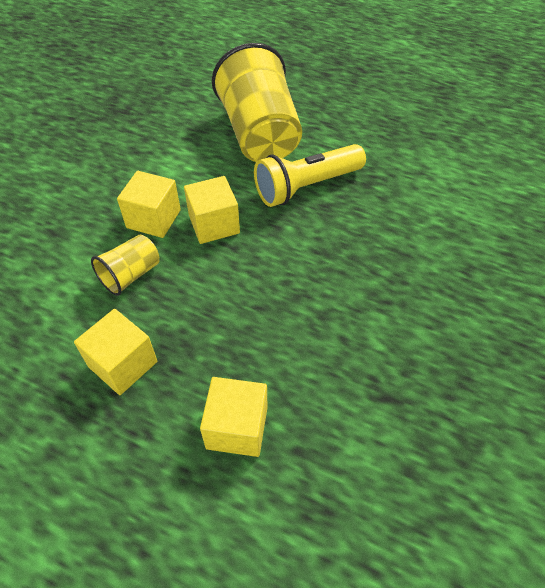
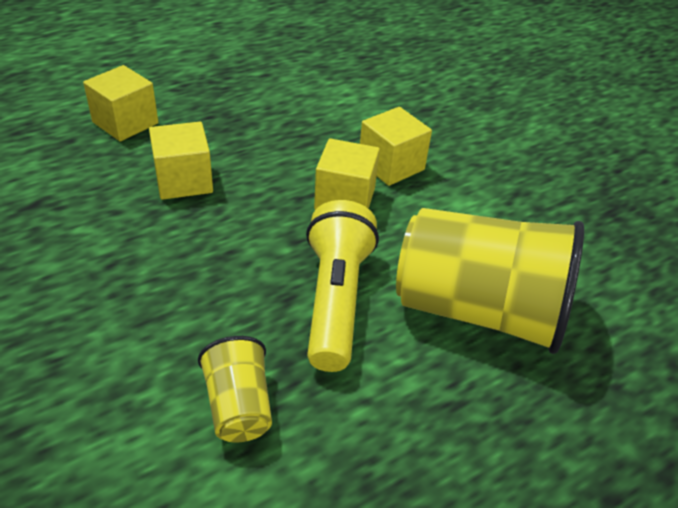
camera: 120 degrees right, 10 degrees down
(123, 364) = (244, 97): yellow cube -> yellow cube (184, 180)
(130, 275) = (330, 129): yellow cup -> yellow cup (239, 406)

